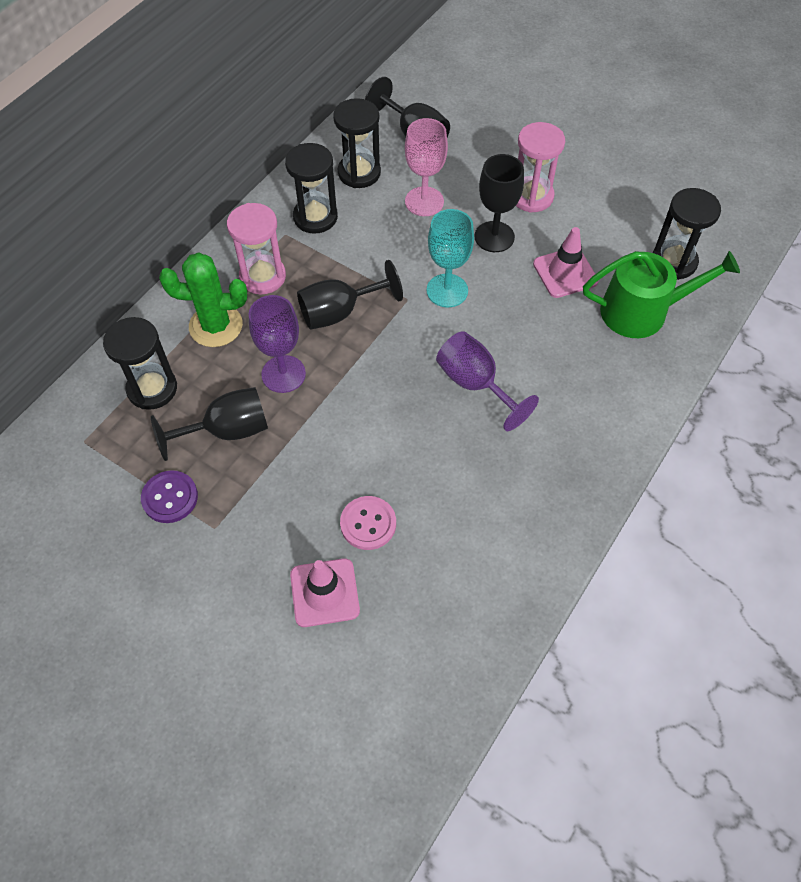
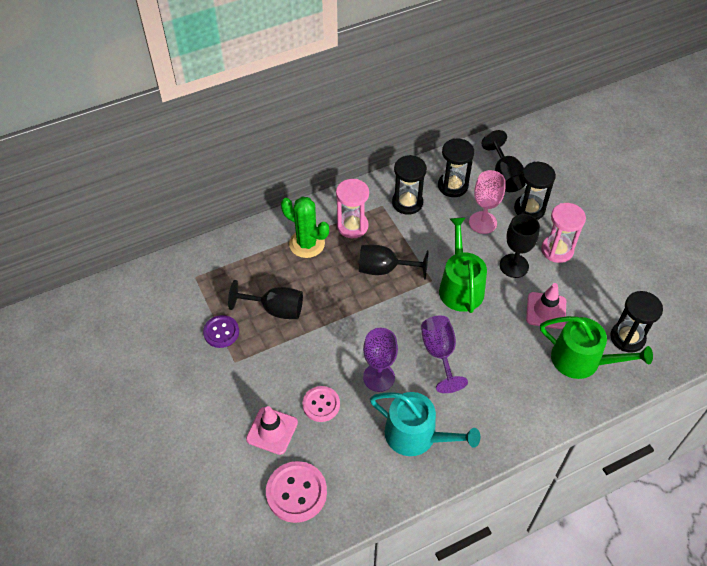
camera: 30 degrees right, 5 degrees down
(152, 389) = (249, 264): black hourglass -> black hourglass (529, 209)
(283, 374) = (328, 291): purple goblet -> purple goblet (379, 377)
(409, 656) = (296, 492): none -> pink button
(447, 290) = (460, 286): turquoise goblet -> green watering can
(513, 499) = (416, 435): none -> turquoise watering can

